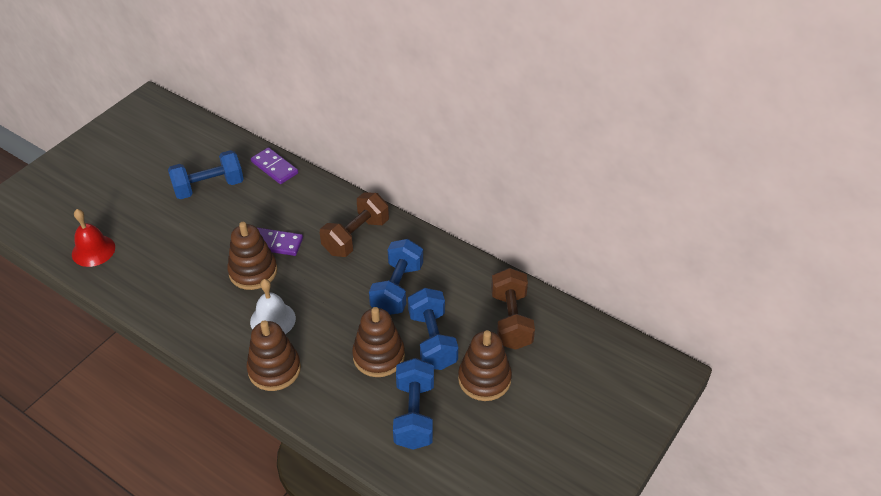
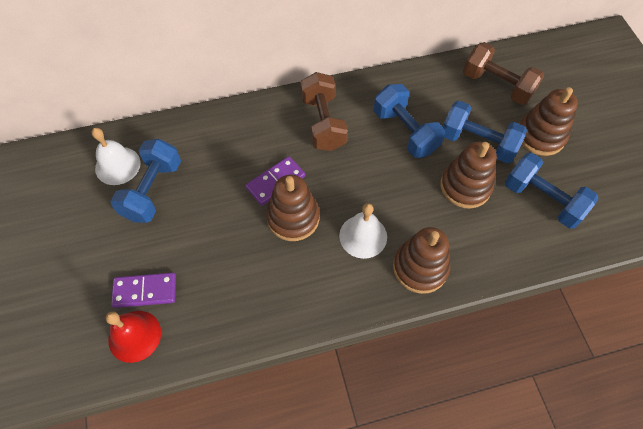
camera: 50 degrees left, 15 degrees up
(213, 157) = (117, 165): none -> white bell
(274, 167) = (183, 128): purple domino -> purple domino (145, 291)

